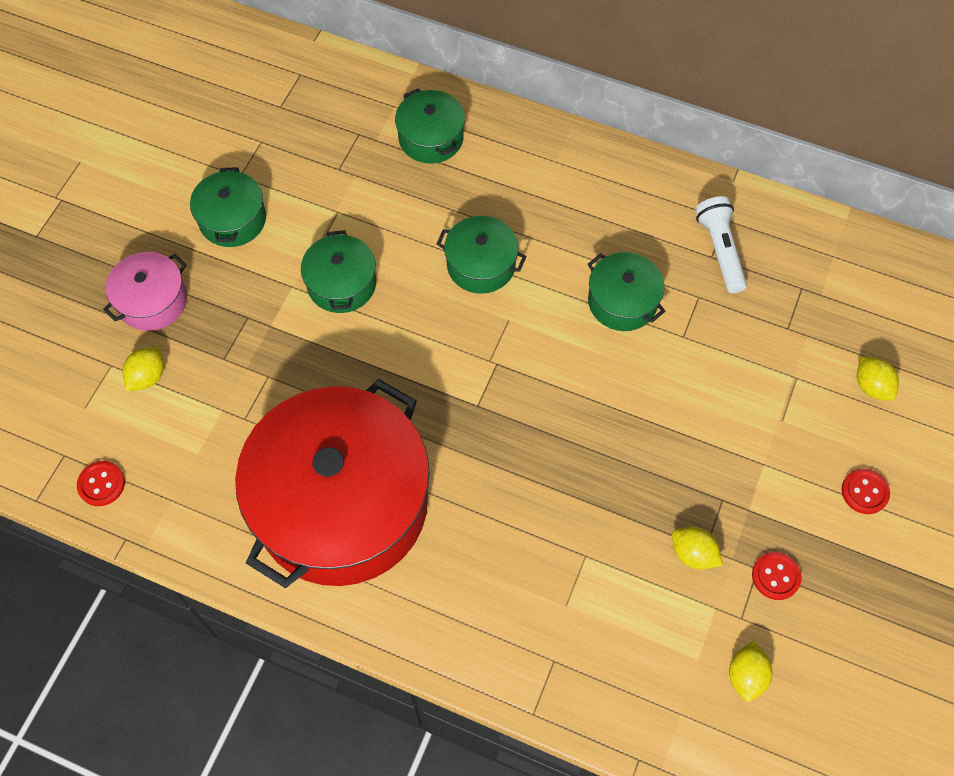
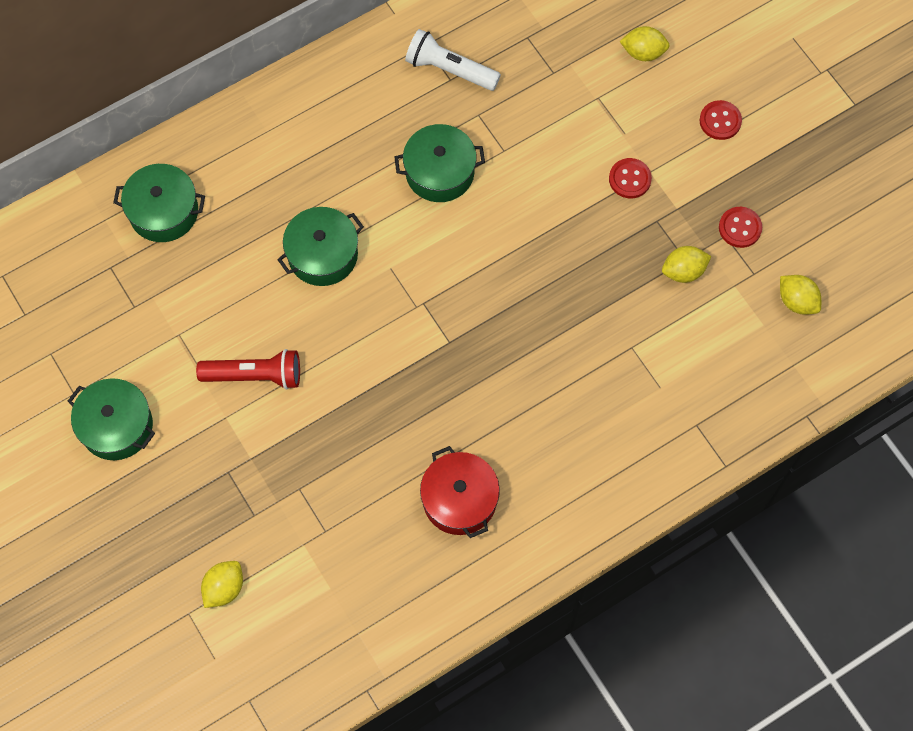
camera: 55 degrees left, 5 degrees up
(101, 484) = (301, 683): red button -> red button (630, 179)
(147, 376) = (224, 588): yellow lemon -> yellow lemon turned 60 degrees clockwise
(152, 301) = (149, 542): pink pot -> none
(341, 503) = (459, 500): red pot -> red pot, size x0.44
(342, 284) = (255, 375): green pot -> red flashlight

